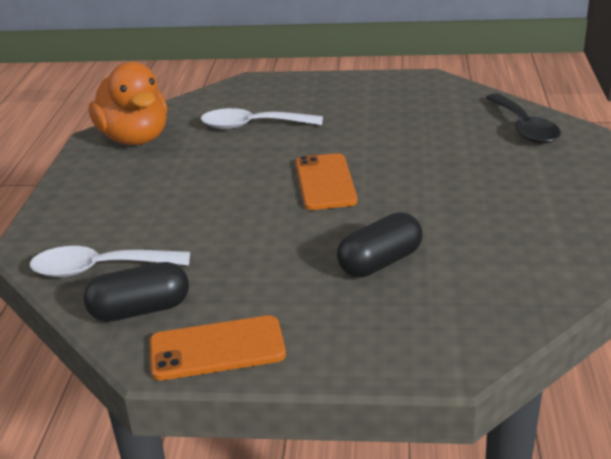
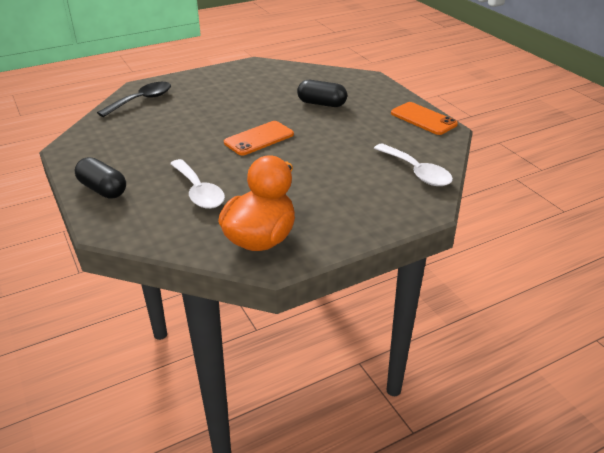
camera: 125 degrees left, 5 degrees up
(140, 310) = (427, 146): black capsule -> black capsule (103, 189)

